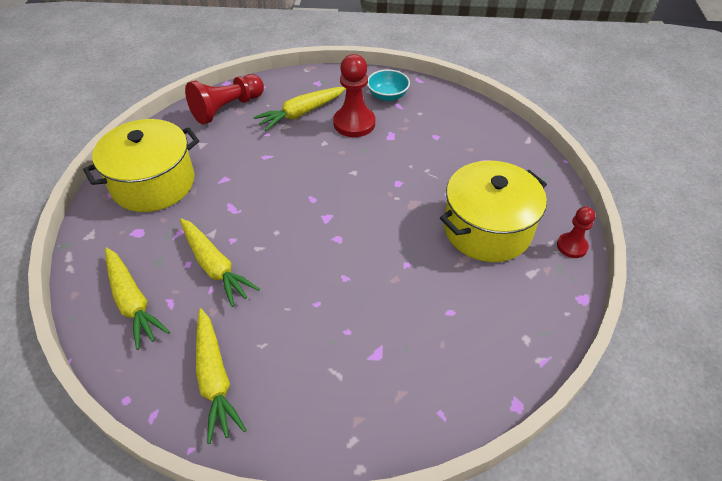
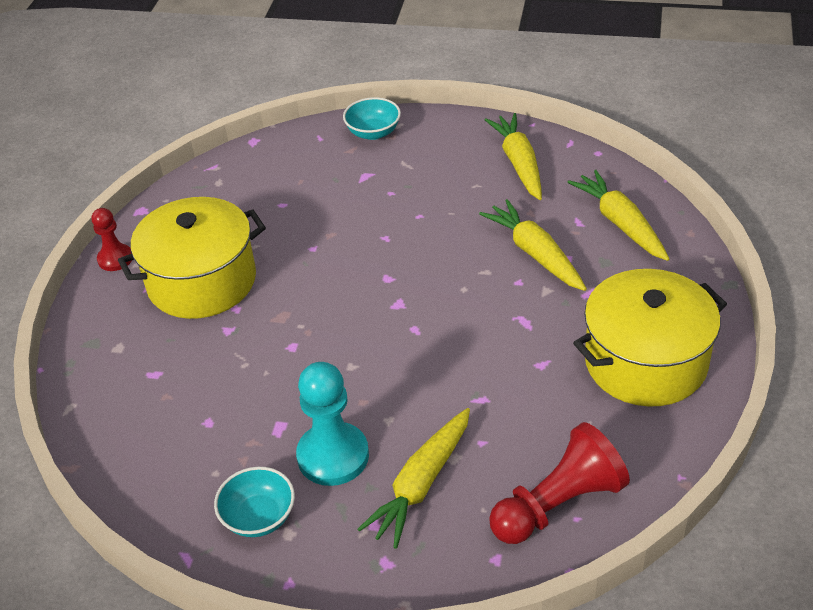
camera: 170 degrees left, 5 degrees down
(301, 113) = (421, 484): yellow carrot -> yellow carrot turned 150 degrees clockwise
(354, 123) = (333, 456): red pawn -> turquoise pawn
(380, 425) = (373, 132): none -> turquoise bowl

